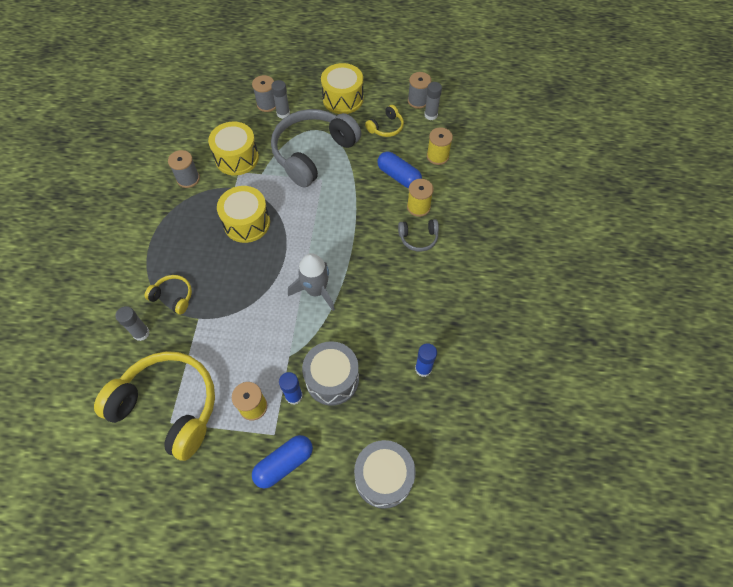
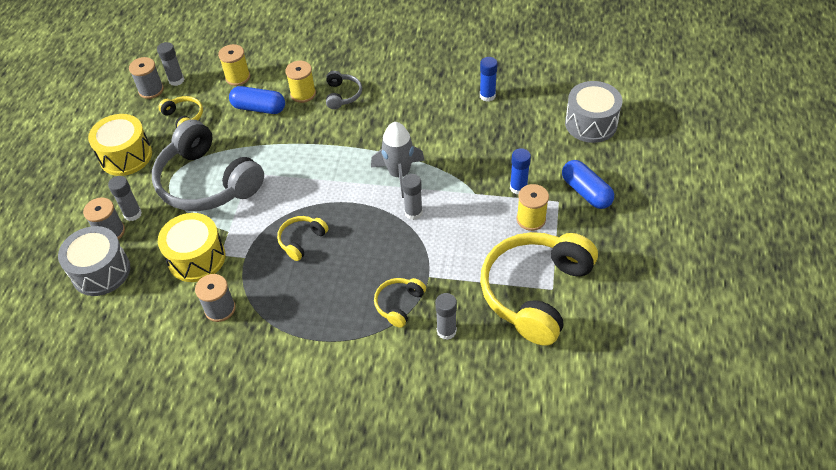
camera: 85 degrees left, 10 degrees down
(247, 223) = (301, 240): yellow drum -> yellow headphones
(269, 304) = (413, 213): none -> grey glue stick
(332, 379) = (499, 159): grey drum -> grey drum (101, 271)
(399, 176) = (259, 108): blue capsule -> blue capsule turned 60 degrees clockwise

